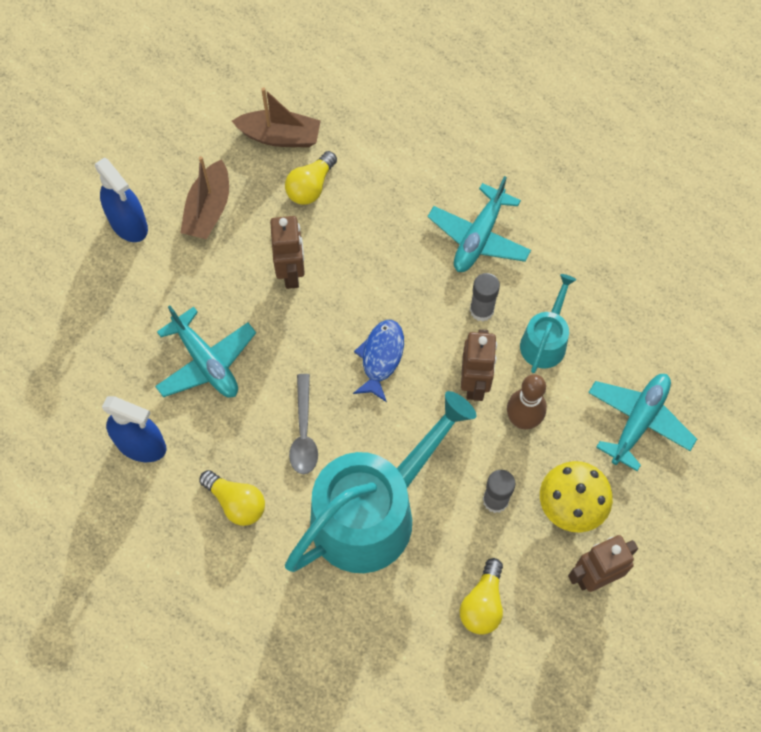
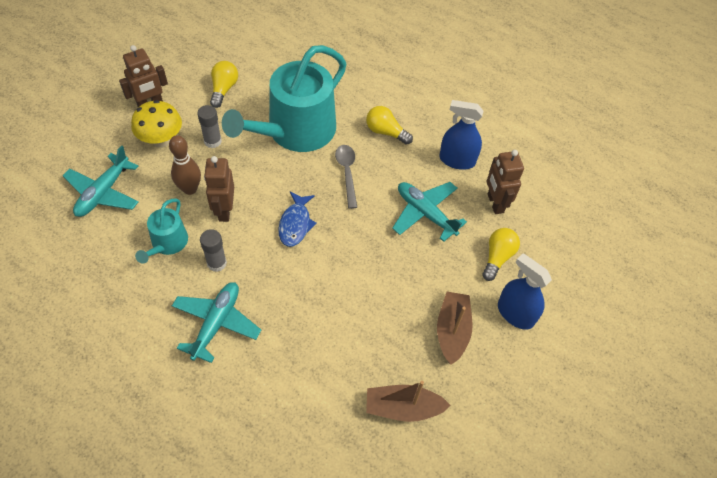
camera: 170 degrees right, 10 degrees down
(291, 273) = (372, 282): brown robot -> brown robot (495, 203)
(311, 186) = (367, 359): yellow light bulb -> yellow light bulb (497, 257)

